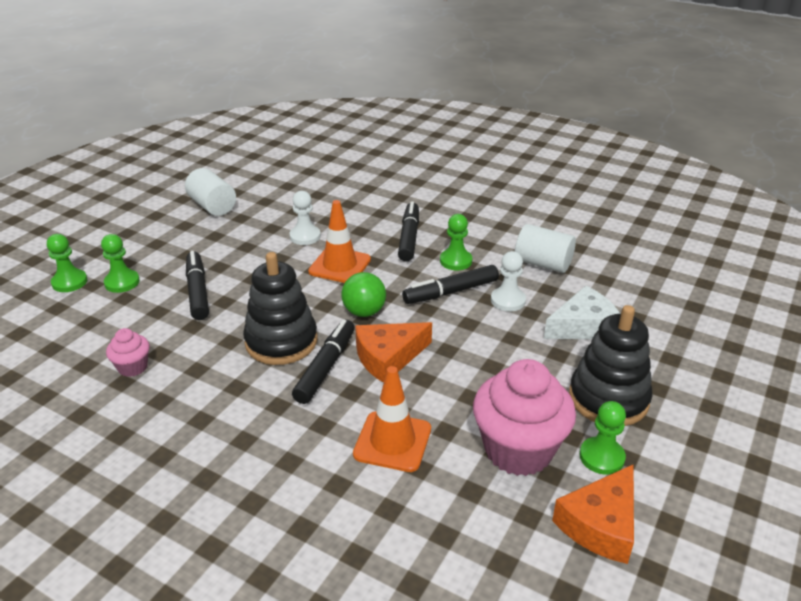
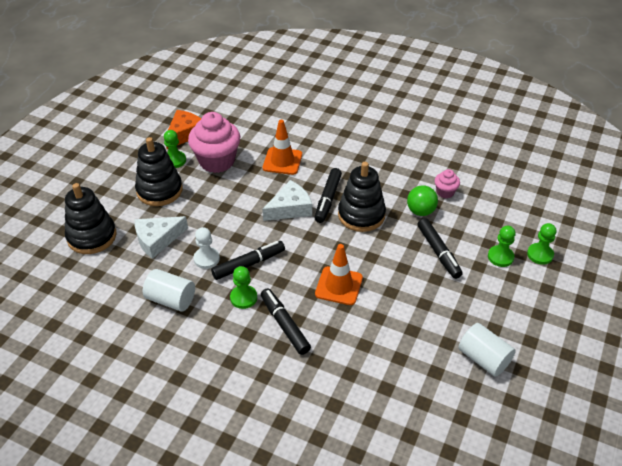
camera: 175 degrees right, 10 degrees up
(305, 236) = (378, 319): white pawn -> none
(364, 312) = (311, 242): green ball -> green ball (420, 211)
(388, 357) = (290, 208): orange cheese -> white cheese
(409, 237) = (284, 325): black marker -> black marker turned 150 degrees clockwise
(682, 335) = (92, 236): none -> black stacking toy

